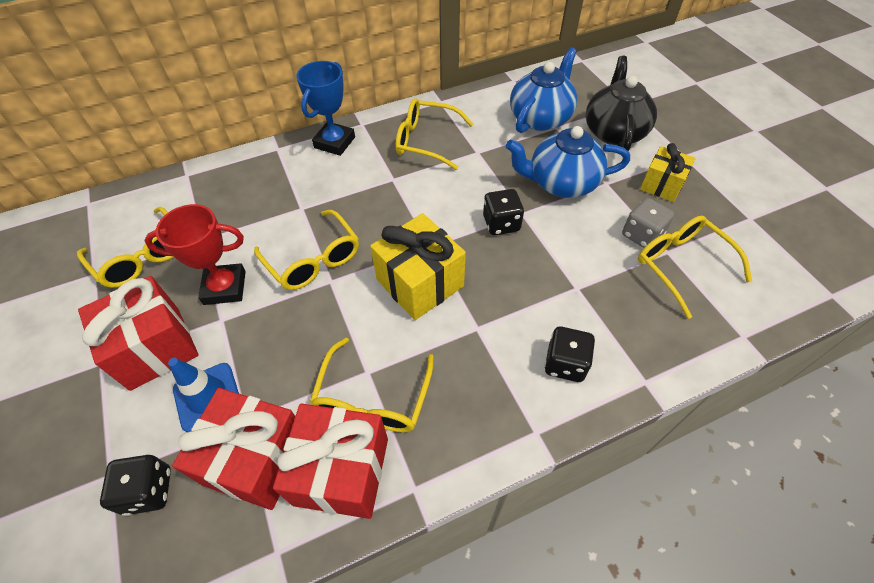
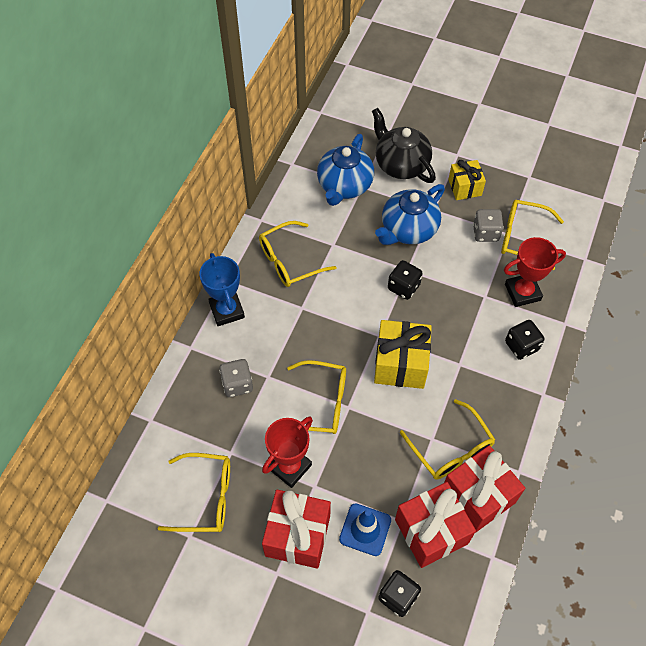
camera: 45 degrees left, 5 degrees up
(273, 196) = (237, 384): none -> grey dice
(540, 118) = (344, 185): blue teapot -> blue teapot turned 150 degrees counterclockwise
(625, 314) = (522, 292): none -> red trophy

